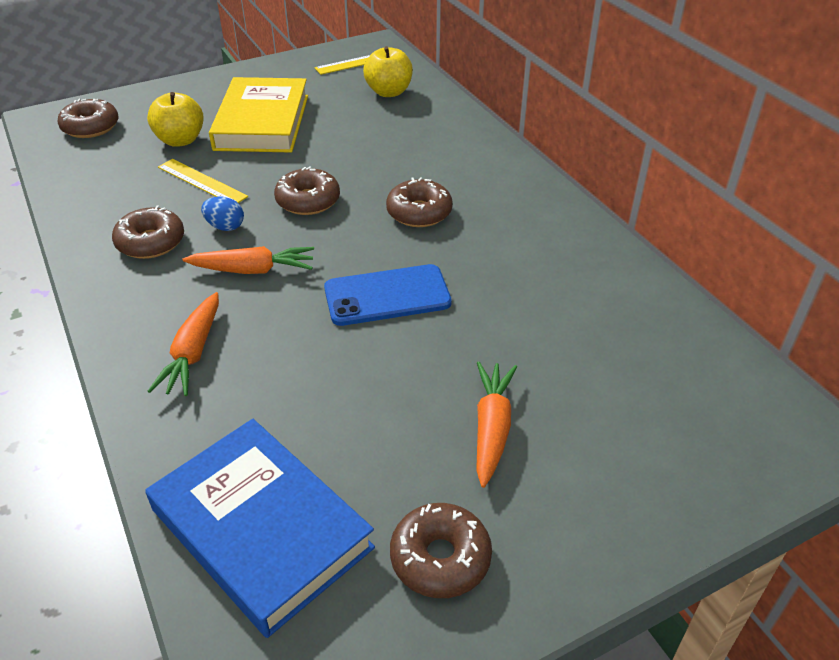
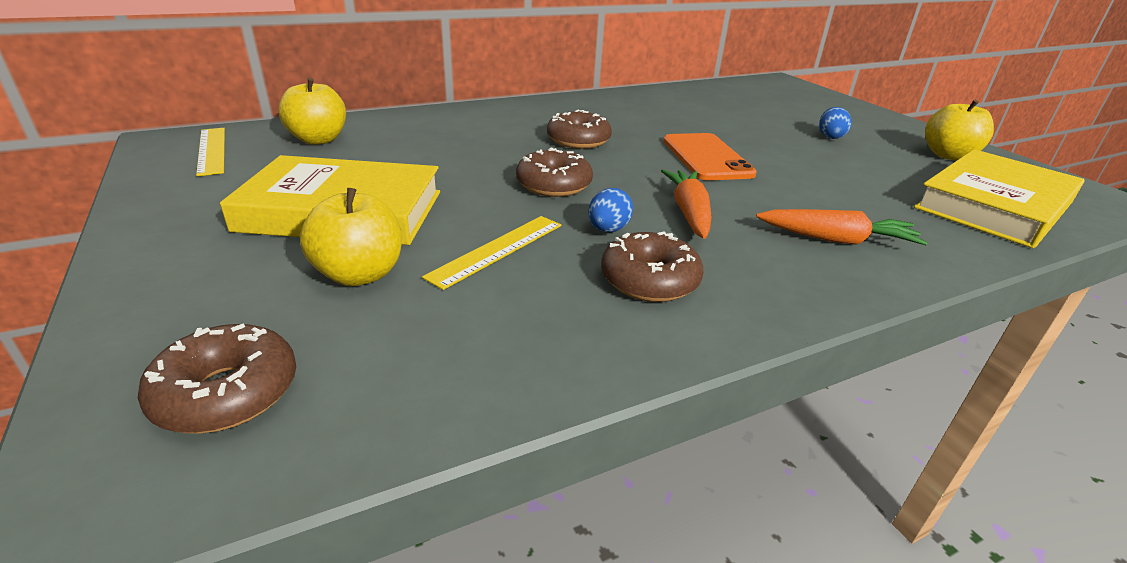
camera: 90 degrees left, 10 degrees down
(261, 528) = (994, 205): blue book -> yellow book
(387, 296) = (706, 157): blue phone -> orange phone
(440, 558) = (948, 156): brown donut -> yellow apple
(492, 428) = (830, 137): orange carrot -> blue egg

